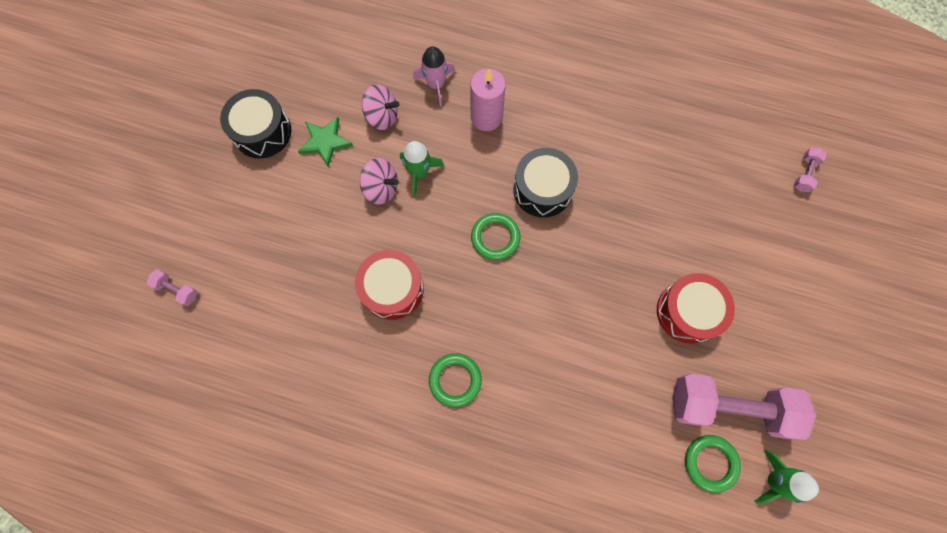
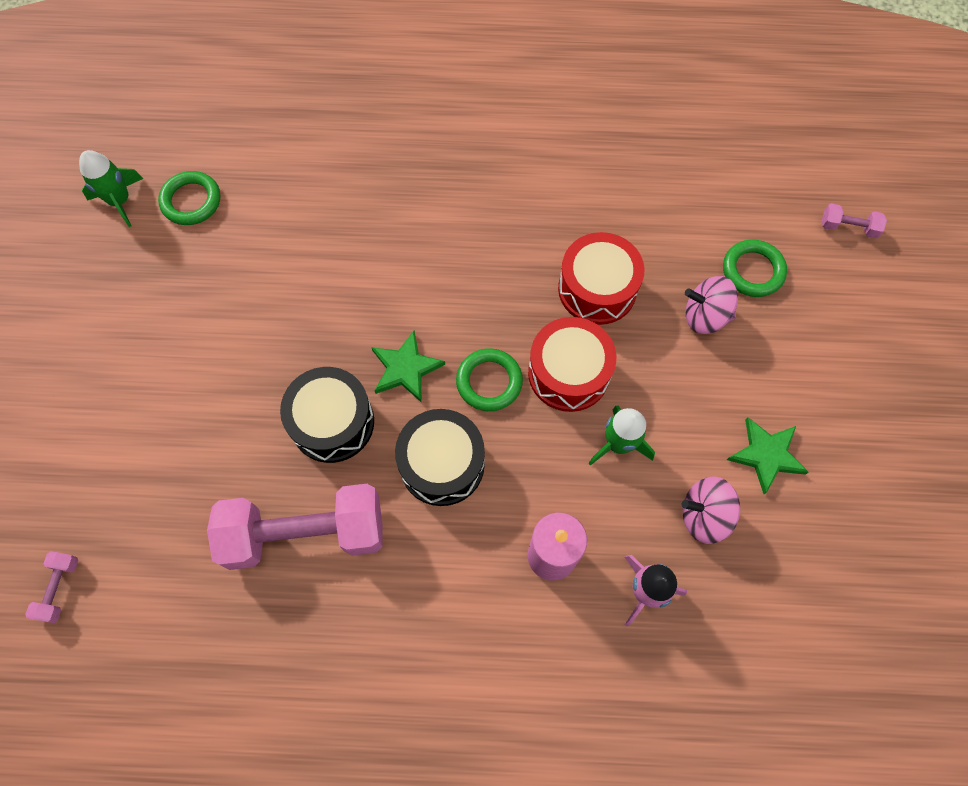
camera: 165 degrees right, 5 degrees down
(262, 132) = (859, 446): black drum -> black drum (332, 422)
(381, 188) = (661, 409): pink spinning top -> pink spinning top (705, 316)
(455, 380) = (490, 213): green ring -> green ring (752, 271)
(553, 263) = (406, 368): none -> green star
(688, 312) = (225, 350): red drum -> red drum (568, 373)
(729, 407) = (171, 258): pink dumbbell -> pink dumbbell (305, 533)

